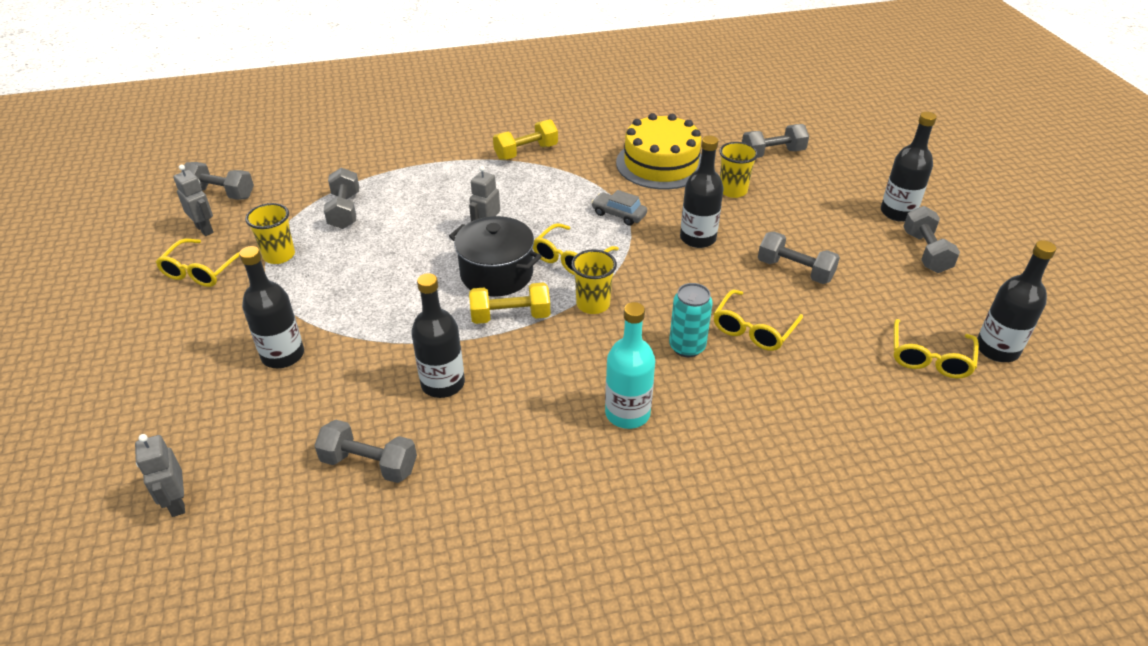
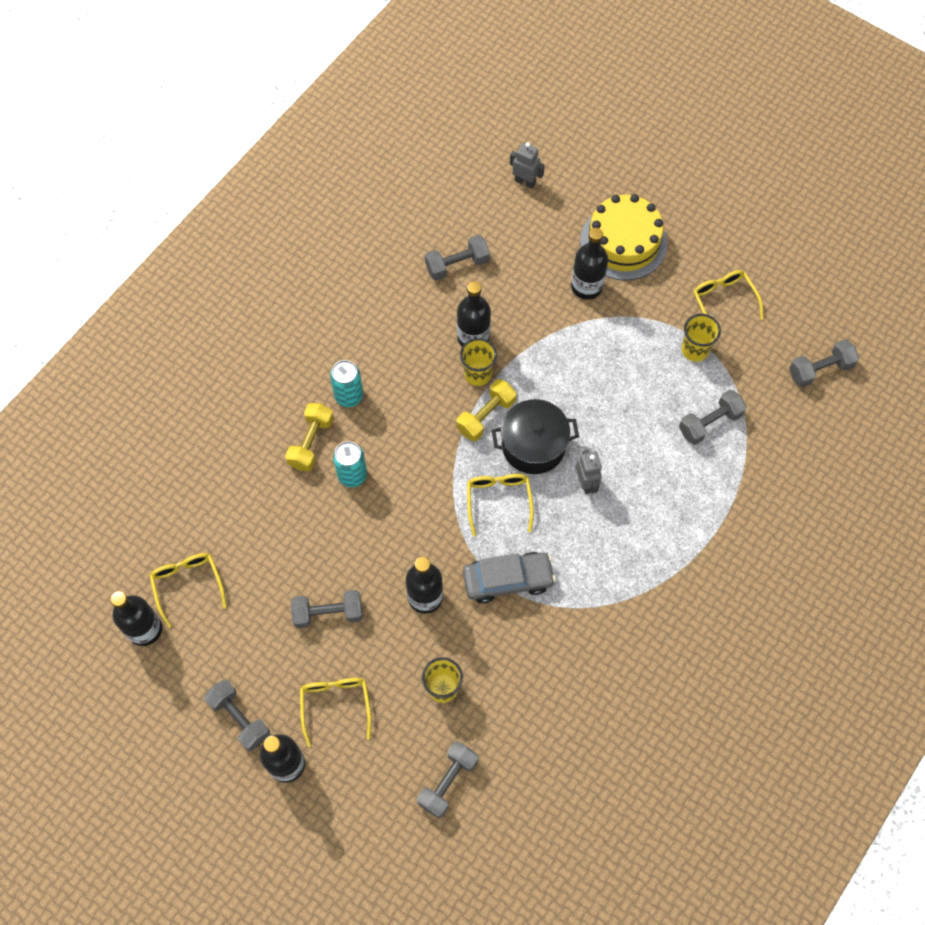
camera: 140 degrees right, 25 degrees up
(204, 229) = (777, 332): grey robot -> none
(345, 211) = (710, 423): grey dumbbell -> grey dumbbell turned 75 degrees counterclockwise
(526, 152) = (659, 606): yellow dumbbell -> yellow dumbbell (311, 442)
(593, 304) = (443, 467): yellow cup -> yellow cup (477, 374)
(619, 214) = (508, 580): grey car -> grey car, size x1.63
(627, 413) = (349, 396): turquoise bottle -> turquoise can
(661, 164) = (532, 681): yellow cake -> yellow cake (623, 242)
(753, 329) = (320, 525): yellow glasses -> yellow glasses (335, 705)

